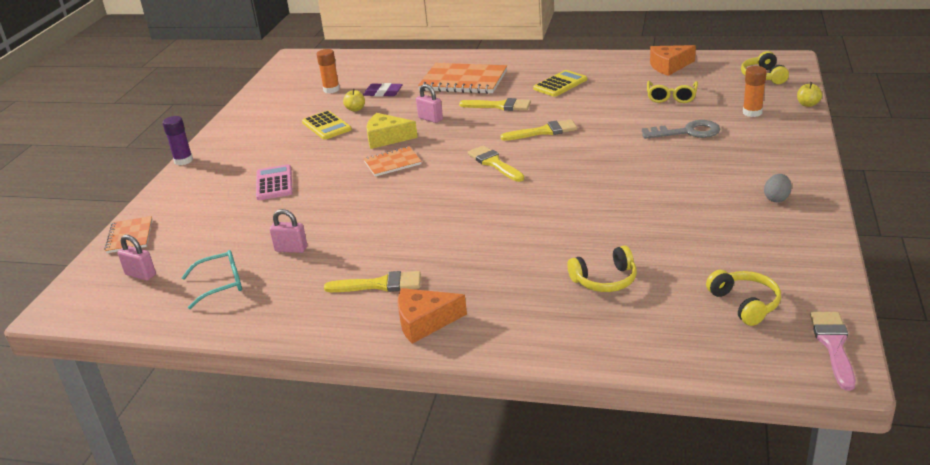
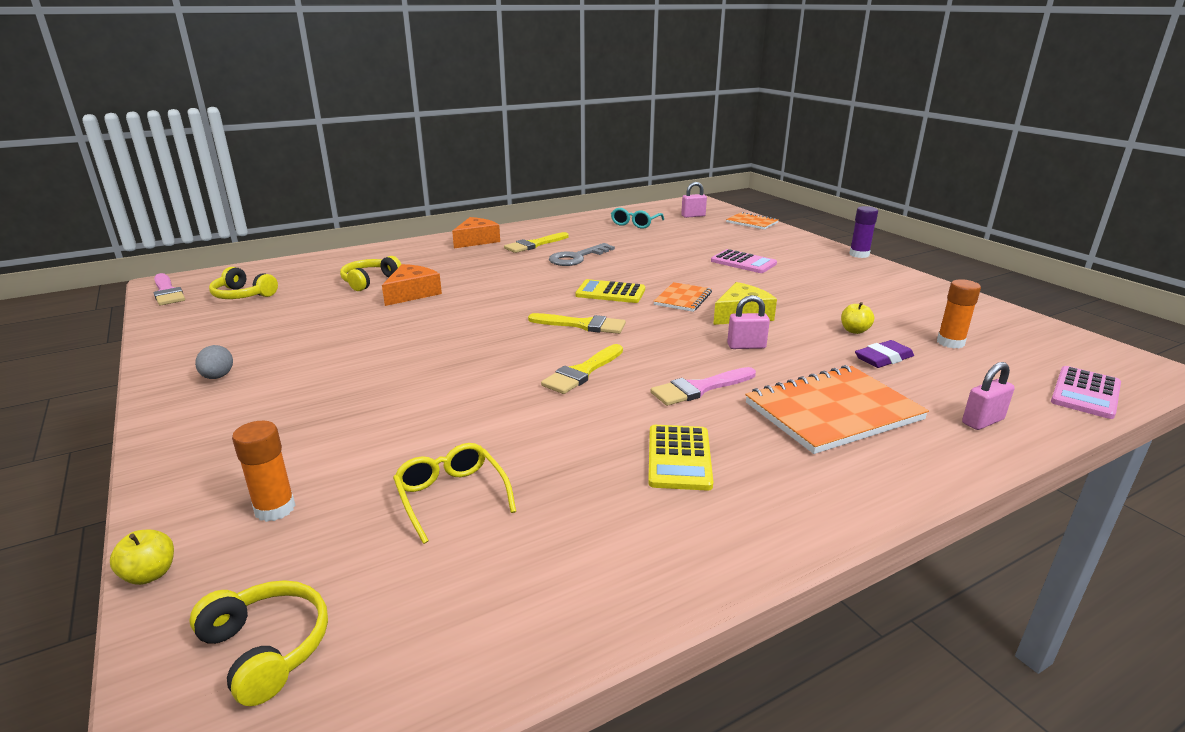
camera: 135 degrees right, 5 degrees down
(291, 249) = (631, 242): pink padlock -> pink padlock (982, 421)
(326, 126) = (831, 307): yellow calculator -> yellow calculator (610, 292)
(349, 58) = (1085, 393): none -> pink calculator
(499, 106) = (699, 388): yellow brush -> pink brush
(669, 66) = (527, 597): orange cheese -> orange cheese (412, 293)
(687, 132) = (377, 431): grey key -> grey key (577, 257)

